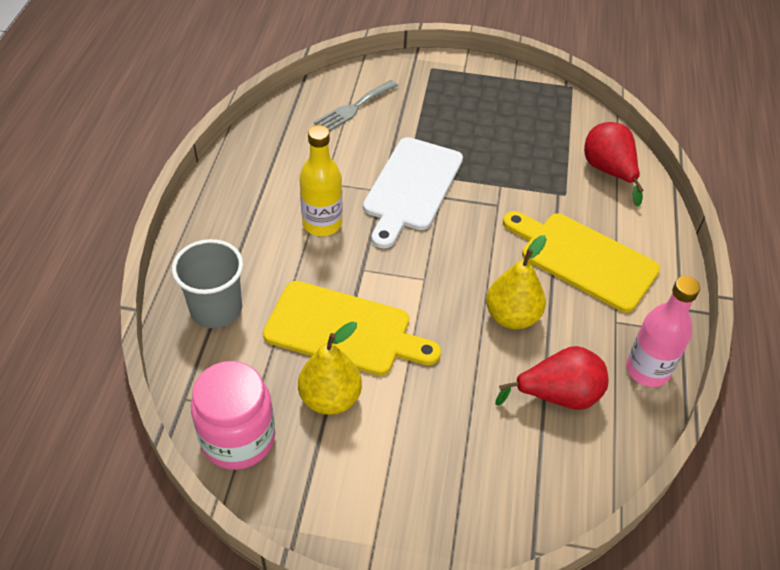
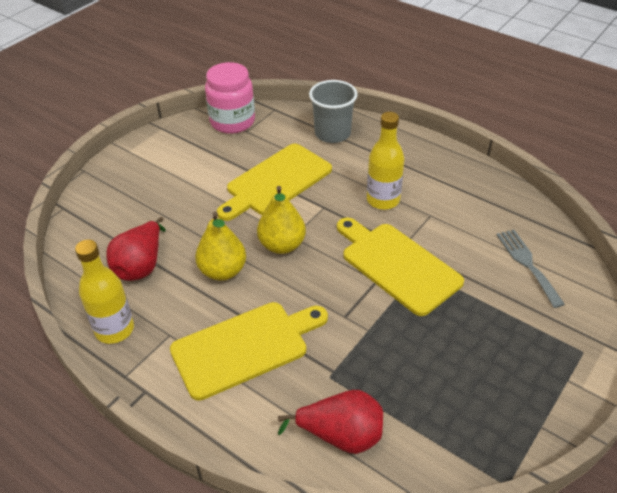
camera: 120 degrees right, 5 degrees down
(330, 398) = (229, 161): yellow pear -> yellow pear (282, 245)
(412, 187) = (397, 265): white cutting board -> yellow cutting board
(647, 370) = (114, 329): pink bottle -> yellow bottle

